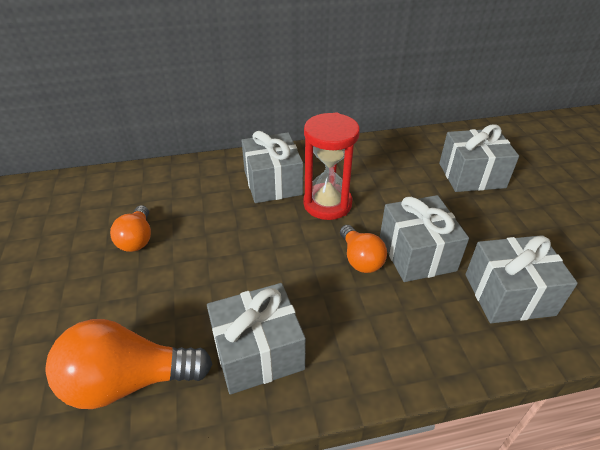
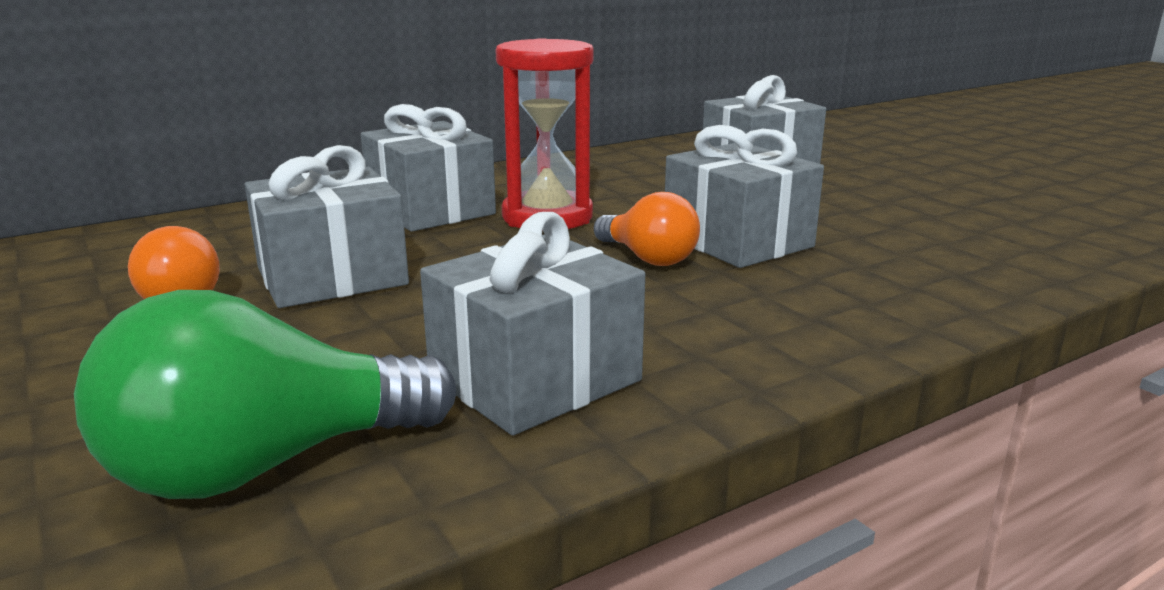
camera: 20 degrees left, 20 degrees down
(128, 381) = (264, 465): orange light bulb -> green light bulb
(509, 294) = (910, 255): grey gift -> grey gift (332, 276)

